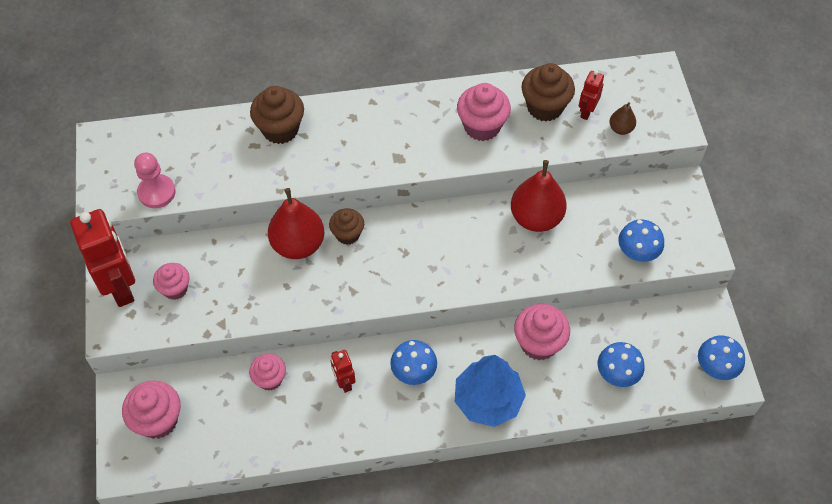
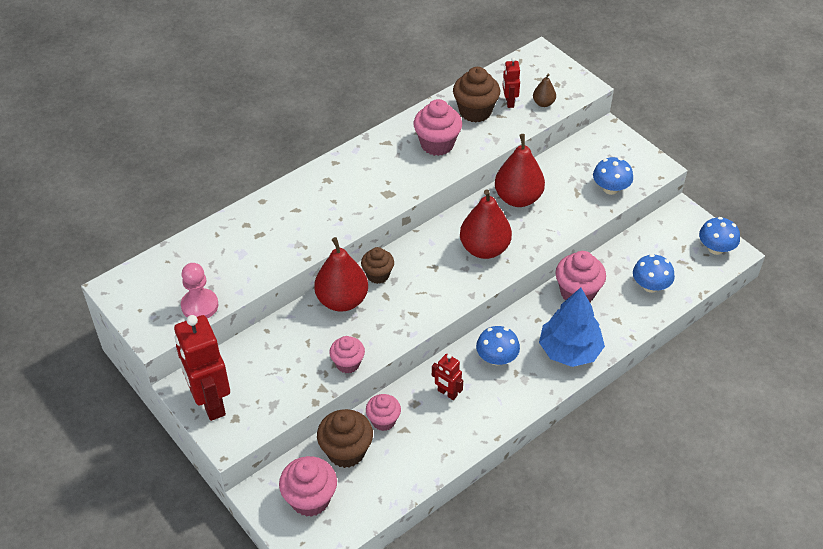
camera: 30 degrees left, 10 degrees down
(121, 287) = (210, 402): red robot -> red robot turned 150 degrees counterclockwise
(175, 289) = (260, 381): pink cupcake -> pink cupcake (348, 363)
(280, 129) = (272, 213): brown cupcake -> brown cupcake (346, 451)
(465, 256) = (484, 249): none -> red pear

